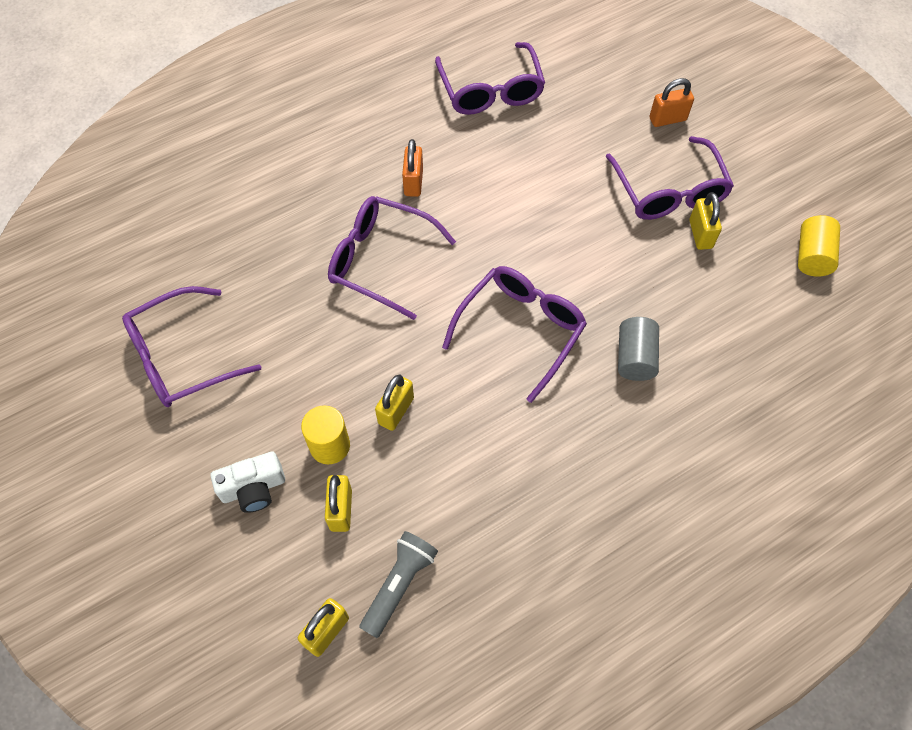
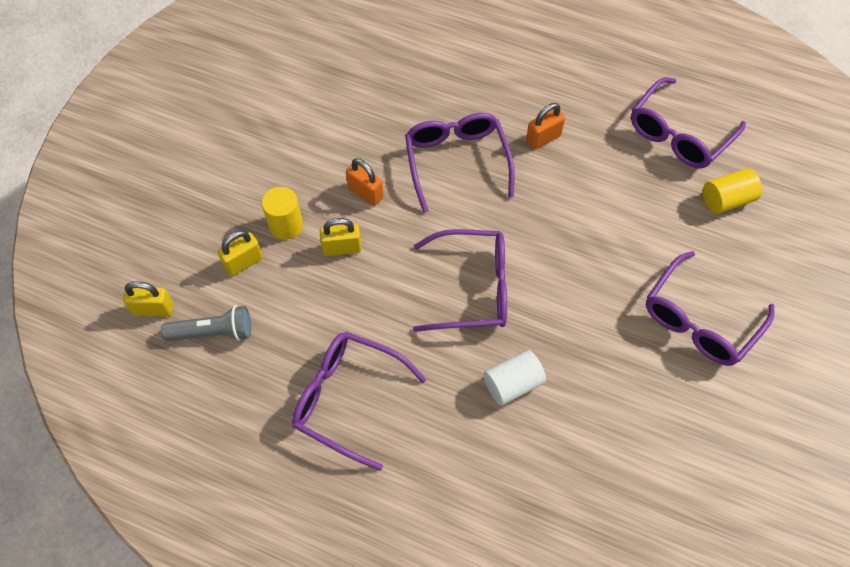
camera: 55 degrees right, 0 degrees up
(182, 357) = (288, 99): purple glasses -> purple glasses (348, 399)
(253, 488) = (224, 202): white camera -> none
(635, 358) = (512, 384): grey cylinder -> white cylinder
(667, 119) = (776, 277): orange padlock -> orange padlock (365, 193)
(700, 234) = (677, 369): yellow padlock -> none
(812, 256) = (735, 474): yellow cylinder -> yellow cylinder (726, 200)

